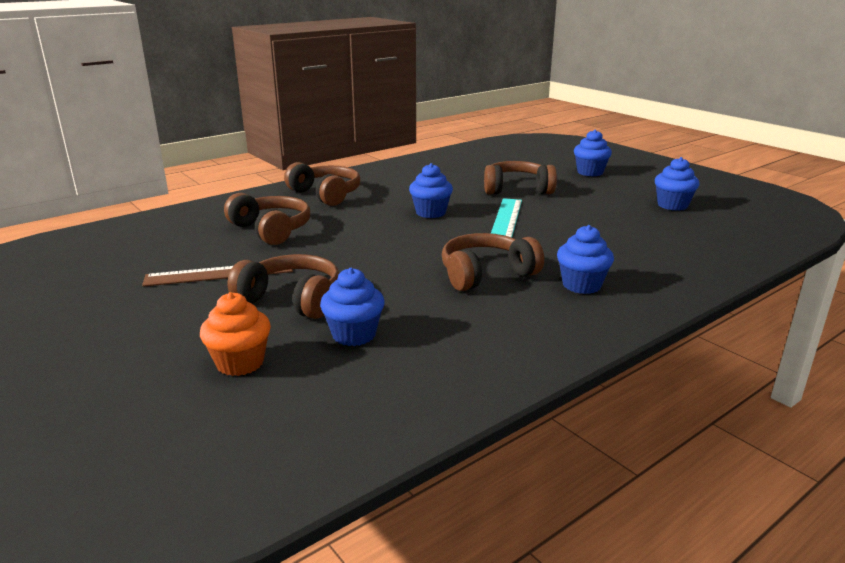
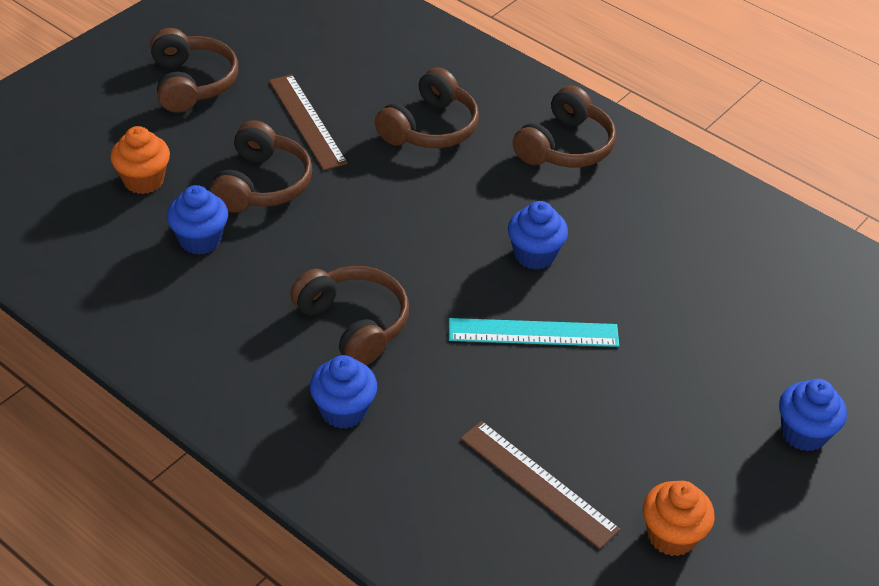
camera: 75 degrees right, 20 degrees up
(517, 189) = (670, 339): brown headphones -> brown headphones (192, 83)
(641, 232) = (538, 483): none -> brown ruler
(672, 205) = (671, 536): blue cupcake -> orange cupcake

